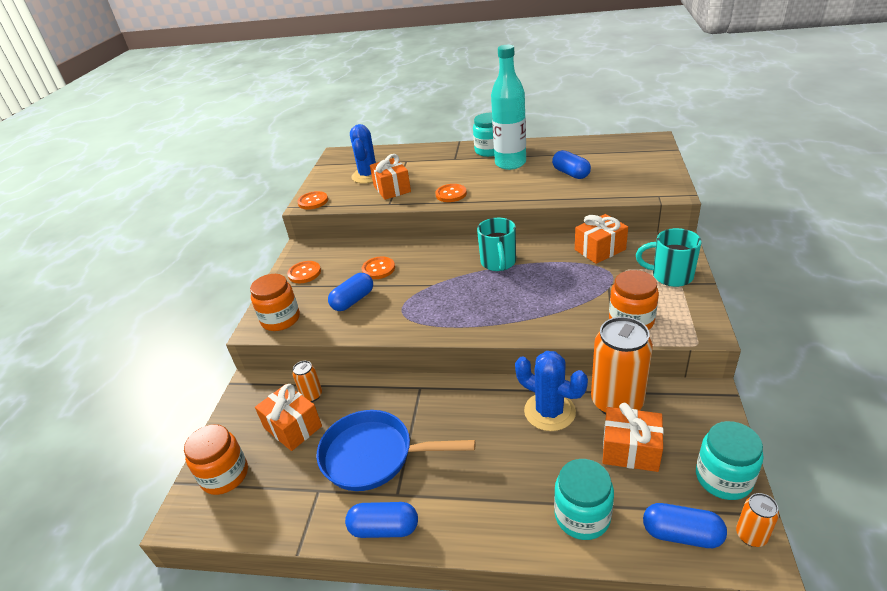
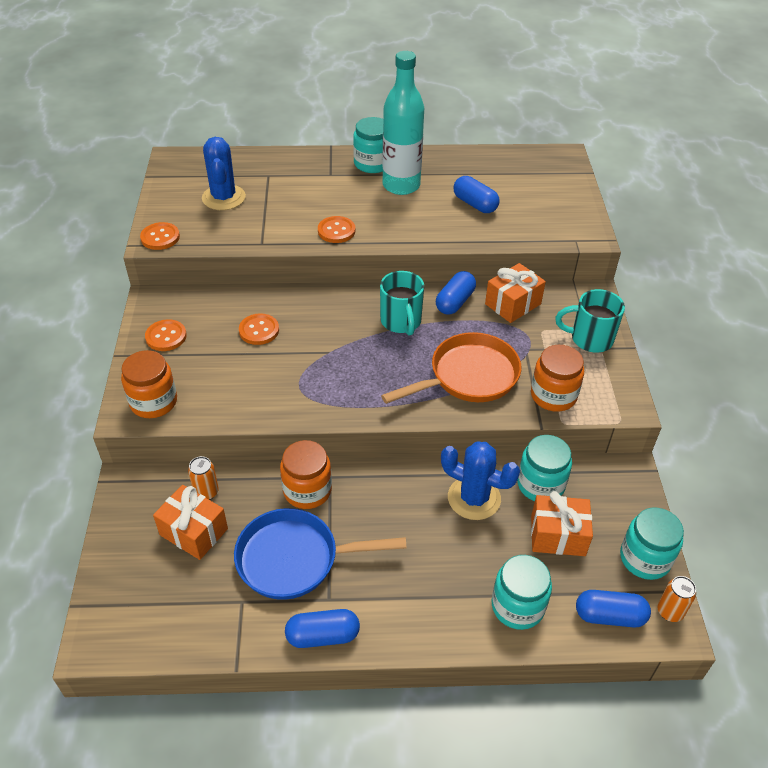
camera: 15 degrees left, 10 degrees up
(225, 475) = (129, 593): orange jar -> orange jar (307, 490)
(353, 301) = (238, 375): blue capsule -> blue capsule (455, 302)
(392, 189) = (260, 220): orange gift -> none
(552, 304) = (468, 376): none -> orange pan
(616, 402) = (540, 484): orange can -> turquoise jar

